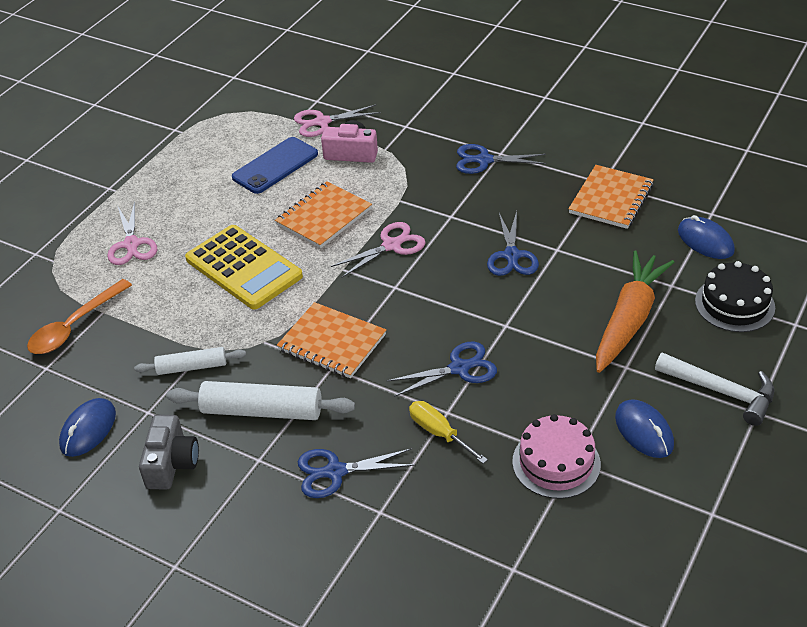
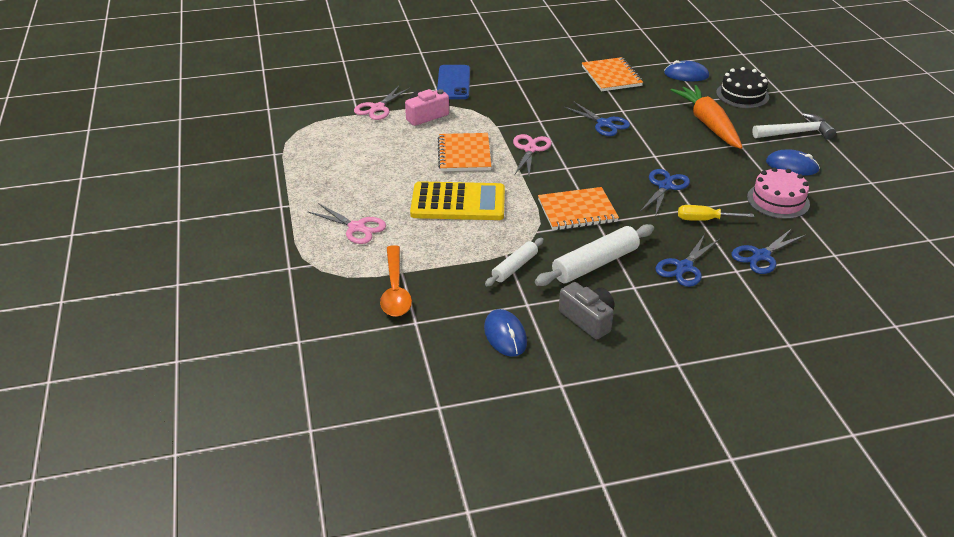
camera: 45 degrees left, 5 degrees down
(275, 166) = (385, 143): blue phone -> blue phone (453, 83)
(484, 160) = (513, 87): blue scissors -> blue scissors (761, 256)

